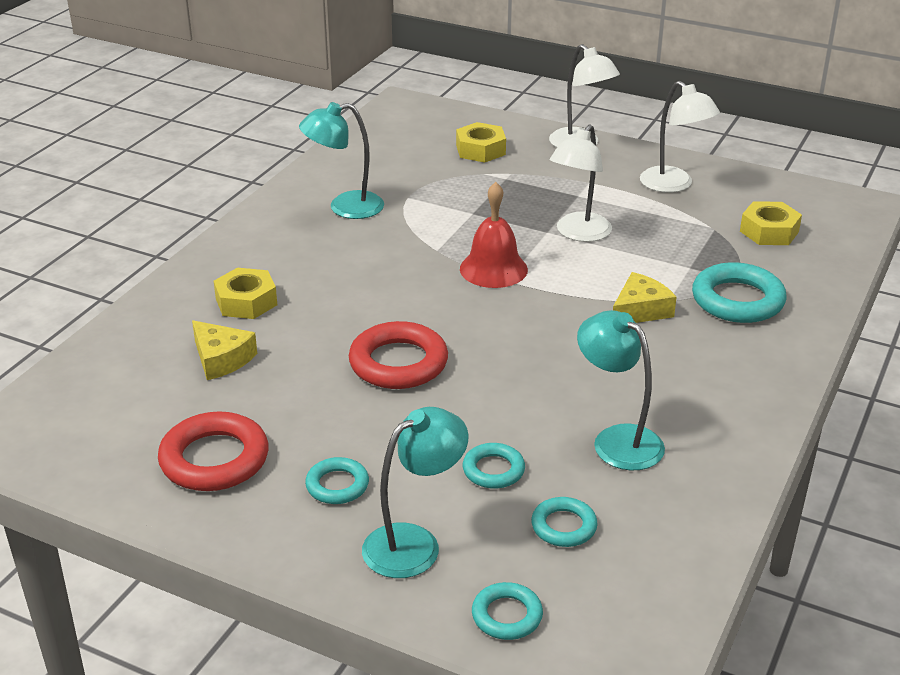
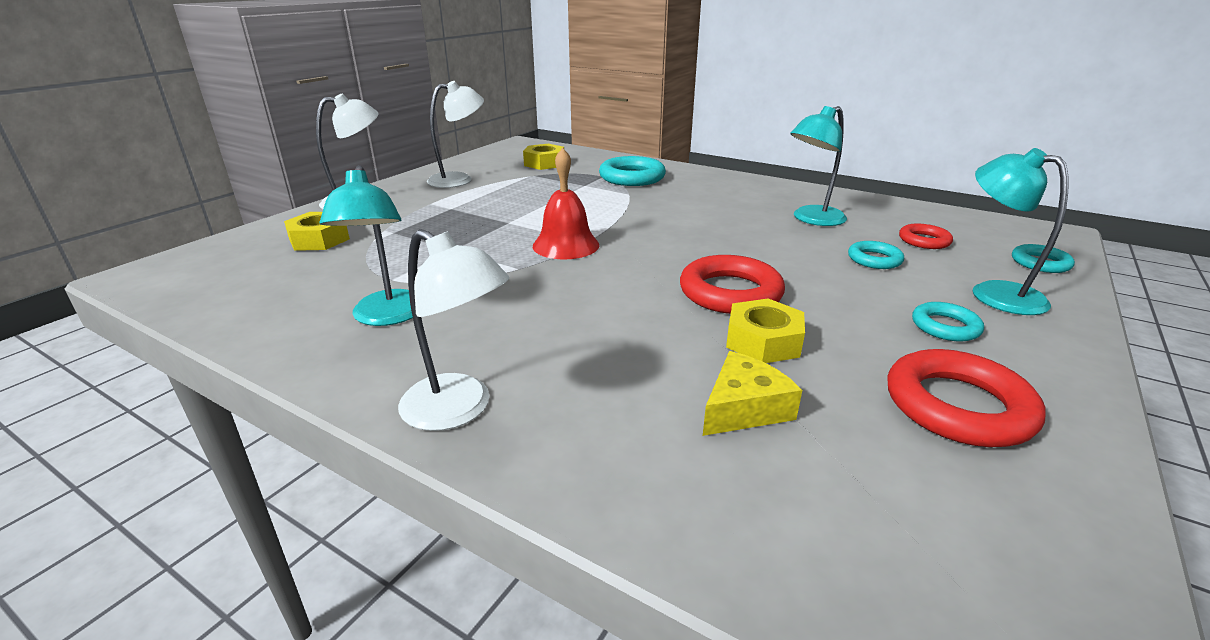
camera: 85 degrees left, 5 degrees down
(246, 302) = (602, 391): yellow nut -> yellow nut (763, 341)
(563, 526) = (924, 241): turquoise ring -> red ring
(578, 234) = (518, 212): white lamp -> white lamp (459, 410)
(640, 310) = (642, 202): yellow cheese -> none

